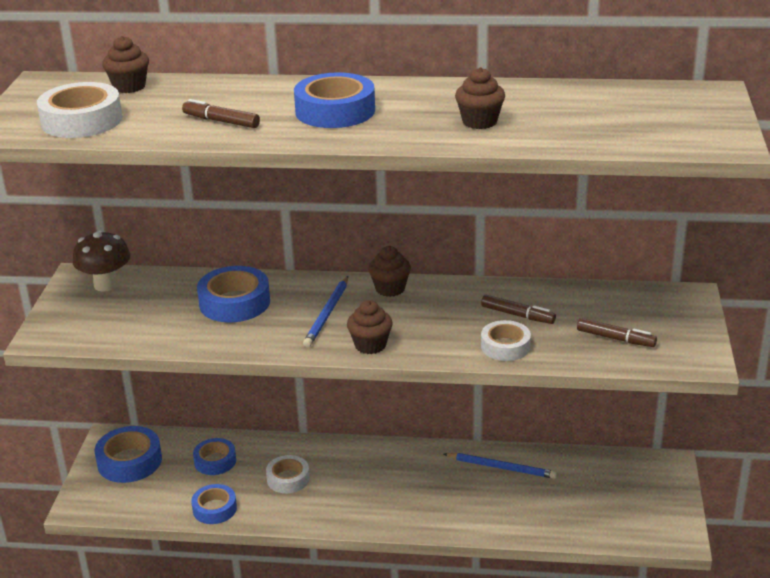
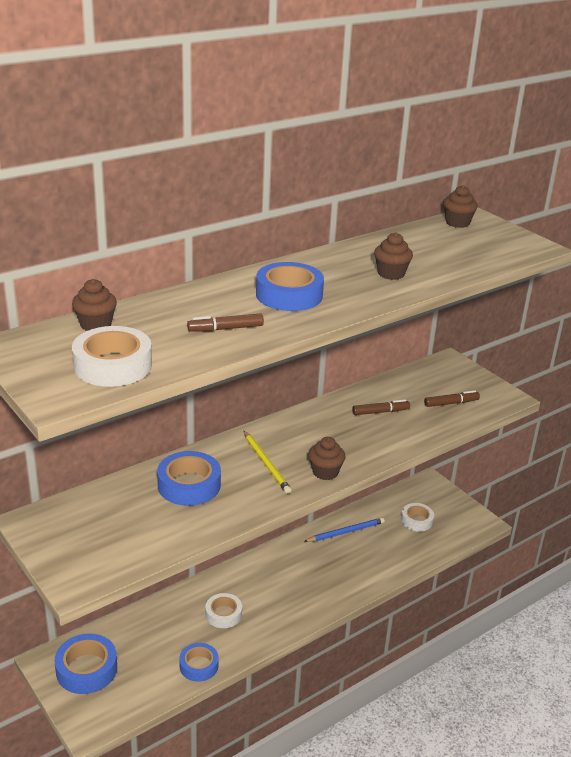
camera: 45 degrees left, 0 degrees up
(106, 285) = (64, 517): brown mushroom -> none
(215, 461) = (154, 631): blue tape -> none
(327, 314) = (266, 464): blue pencil -> yellow pencil
(390, 289) = (280, 428): brown cupcake -> brown cupcake (457, 223)
(505, 346) = (402, 435): white tape -> white tape (416, 520)

